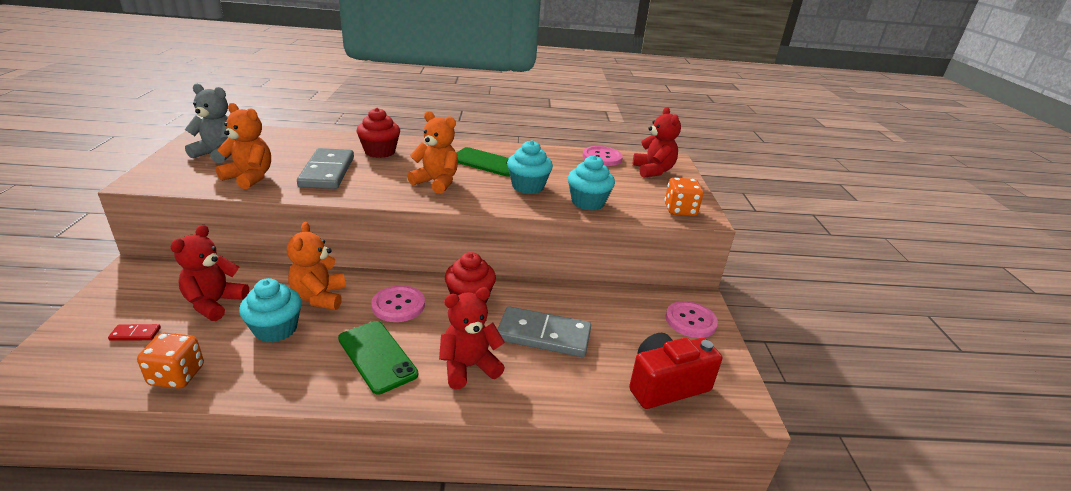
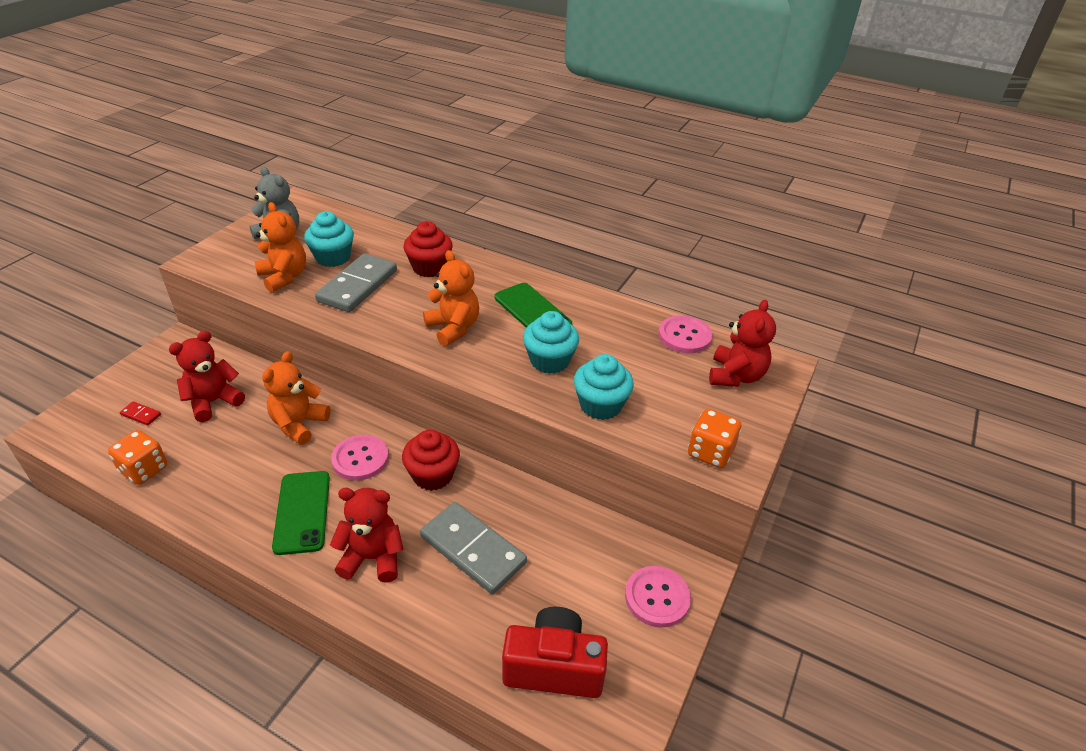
camera: 30 degrees right, 10 degrees up
(276, 329) = (242, 448): turquoise cupcake -> turquoise cupcake (333, 257)

